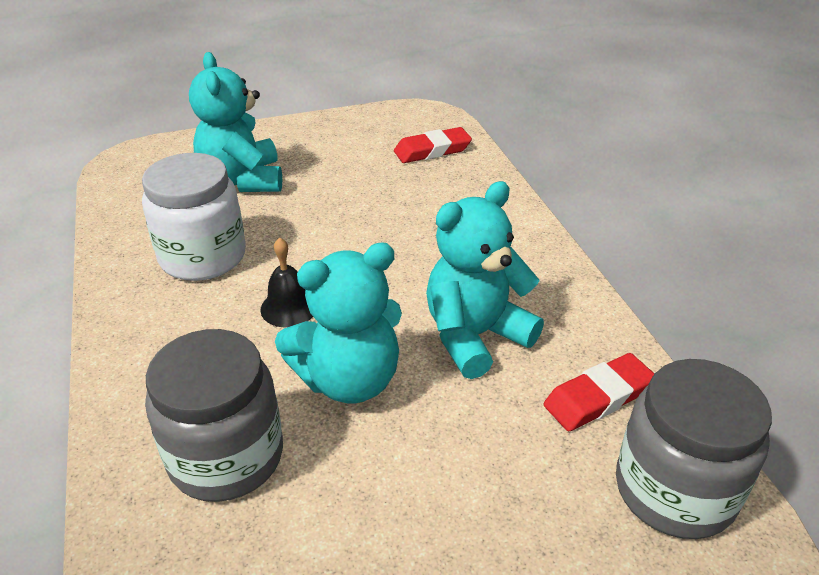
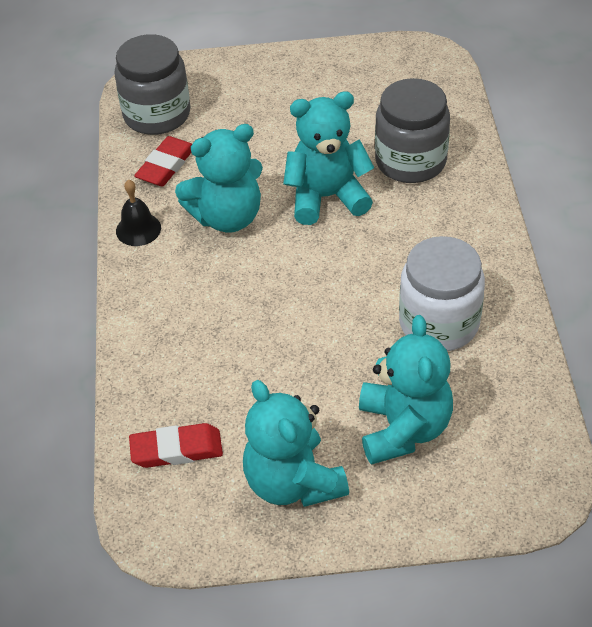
camera: 165 degrees left, 10 degrees up
(289, 307) = (364, 260): black bell -> black bell (138, 229)
(332, 144) = (293, 482): none -> turquoise teddy bear
(598, 397) = (166, 165): red eraser -> red eraser turned 45 degrees counterclockwise

